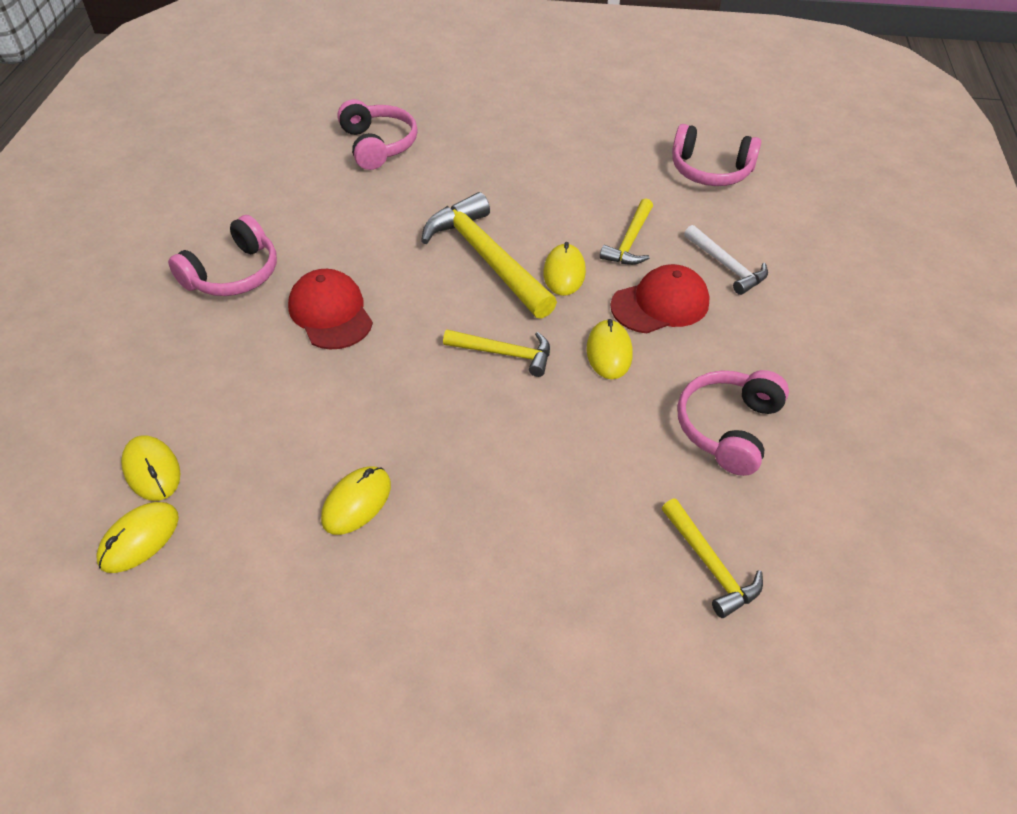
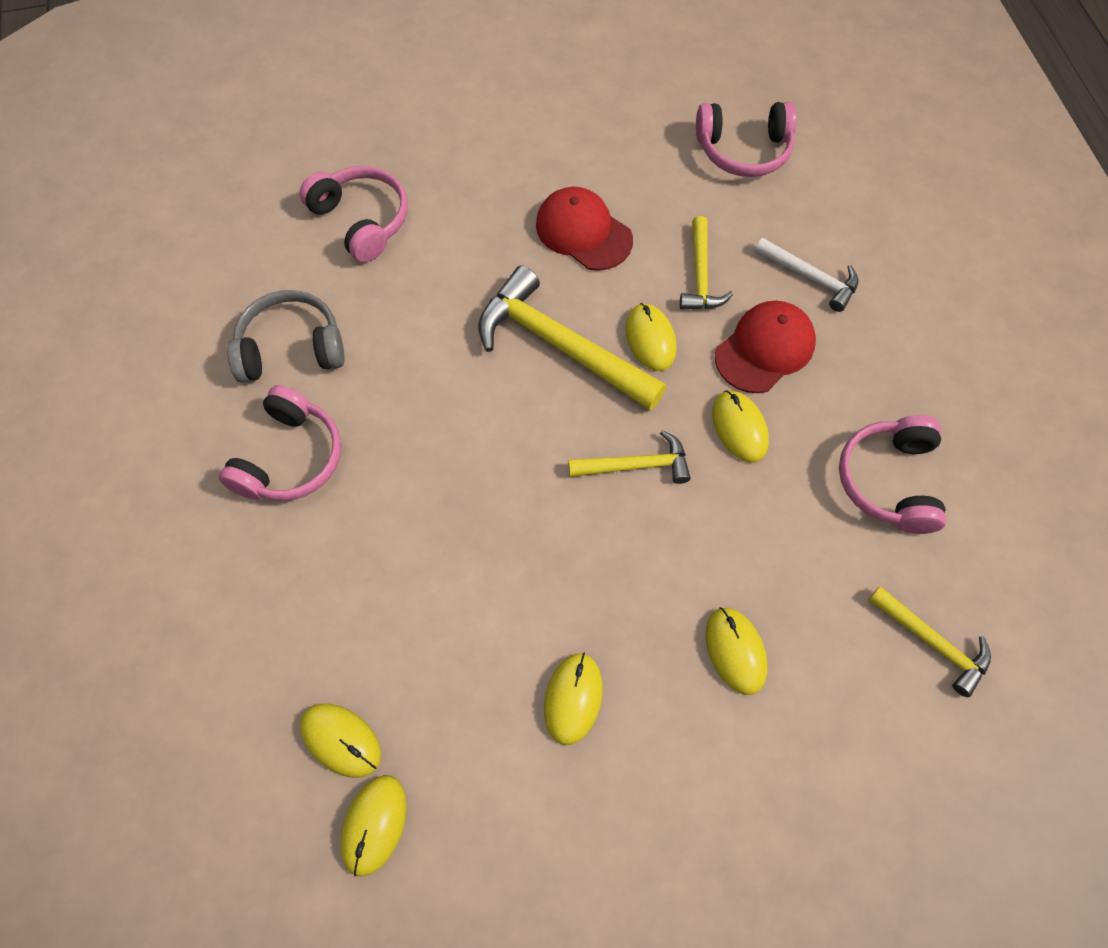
camera: 20 degrees left, 15 degrees up
(278, 208) = (291, 348): none -> grey headphones
(330, 313) = (427, 475): red cap -> red cap (583, 232)
(519, 512) = (735, 651): none -> yellow mouse

